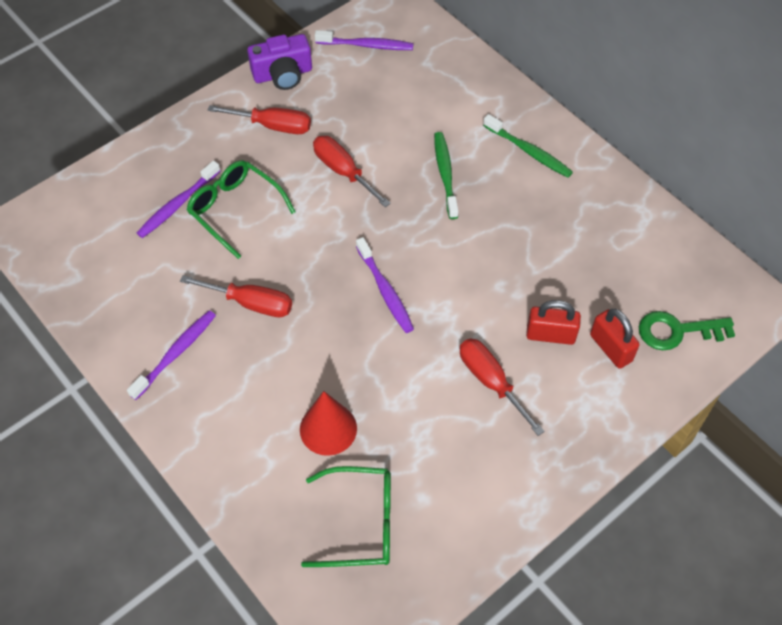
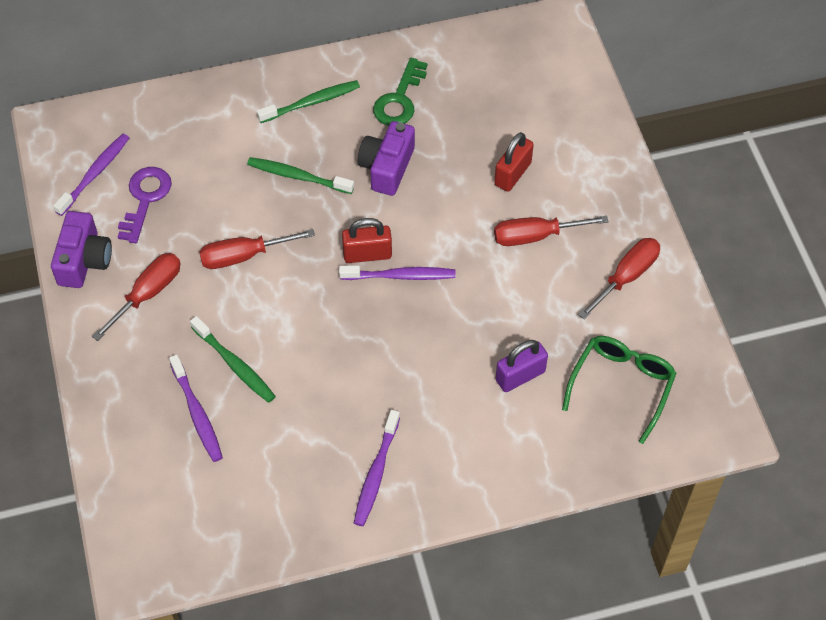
camera: 65 degrees left, 0 degrees up
(175, 353) = (376, 473): purple toothbrush -> purple toothbrush turned 135 degrees counterclockwise
(235, 210) = (234, 364): green glasses -> green toothbrush
(251, 303) = (354, 390): red screwdriver -> red screwdriver (626, 277)
(328, 428) = (520, 376): red cone -> purple padlock
(361, 85) = (145, 199): none -> purple key
(495, 234) = (387, 167): none -> purple camera
(610, 348) = (547, 138): red padlock -> red padlock (367, 254)
(677, 331) = (555, 87): green key -> green key (399, 99)

